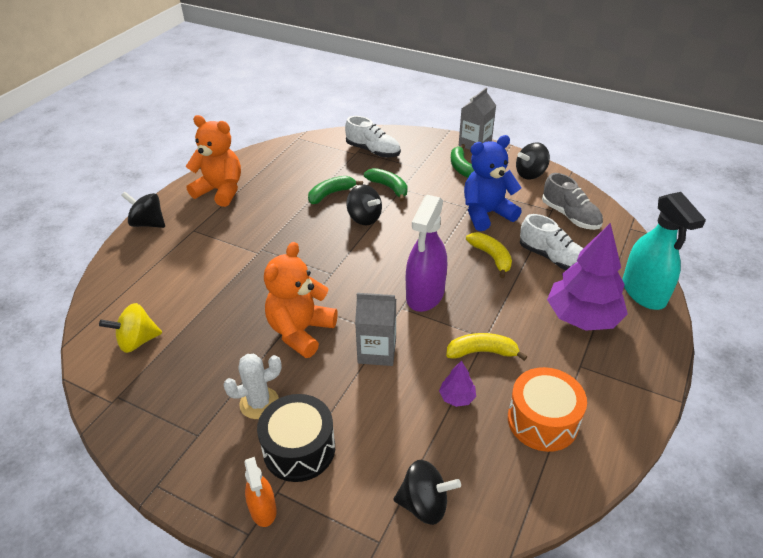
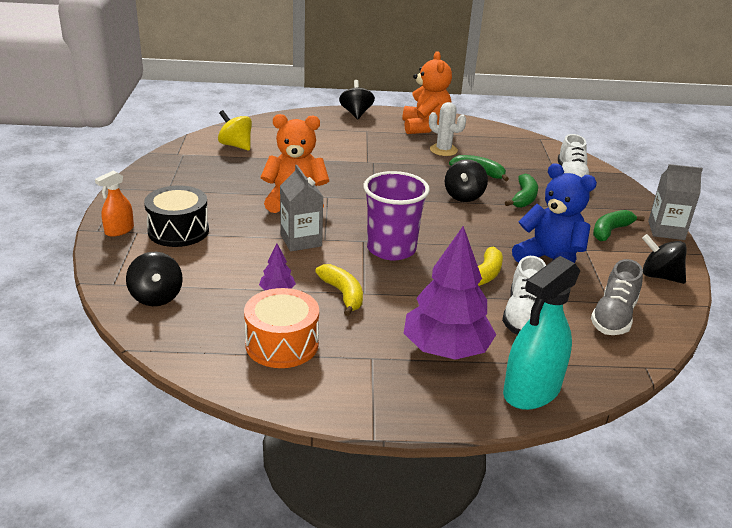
camera: 60 degrees right, 10 degrees down
(259, 403) = (211, 204): white cactus -> white cactus (443, 150)
(425, 294) = (391, 249): purple spray bottle -> purple cup

